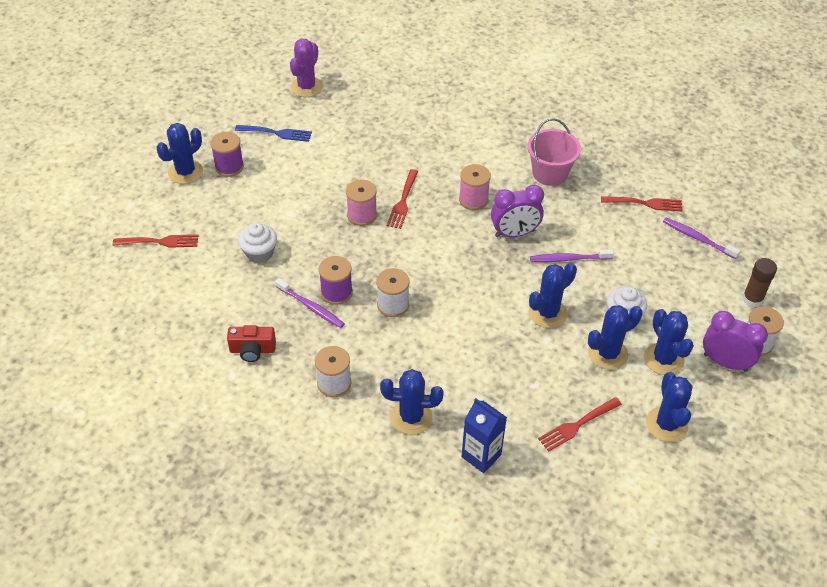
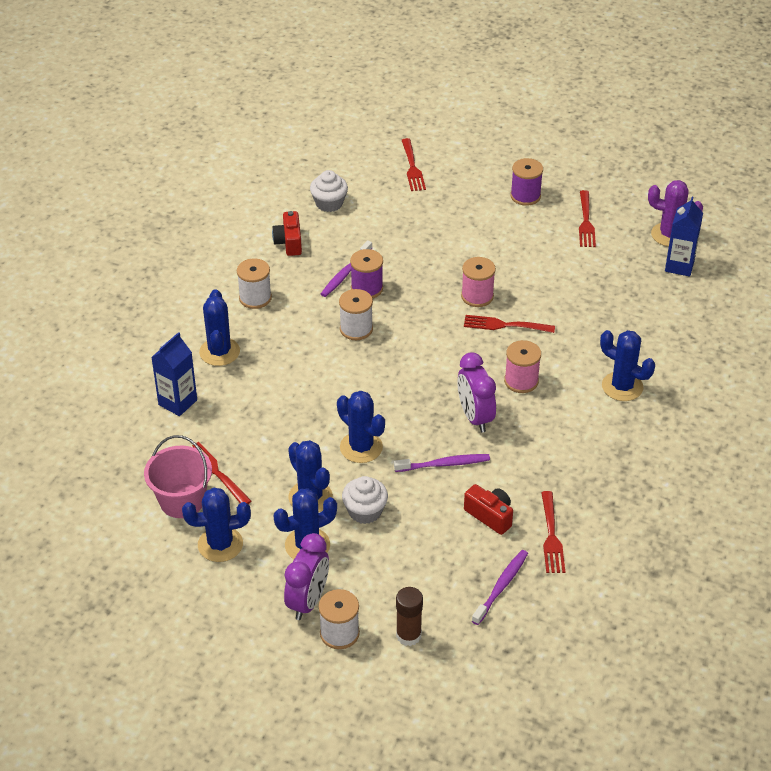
camera: 85 degrees right, 5 degrees down
(185, 172) = (510, 169): blue cactus -> blue cactus (622, 387)
(259, 252) = (410, 231): white cupcake -> white cupcake (329, 203)
(276, 133) = (586, 222): blue fork -> red fork
(347, 88) = (679, 266): none -> blue carton
(550, 173) = (582, 446): pink bucket -> pink bucket (182, 501)
(569, 259) = (444, 464): purple toothbrush -> purple toothbrush turned 90 degrees clockwise
(625, 236) = (490, 516): none -> red camera

